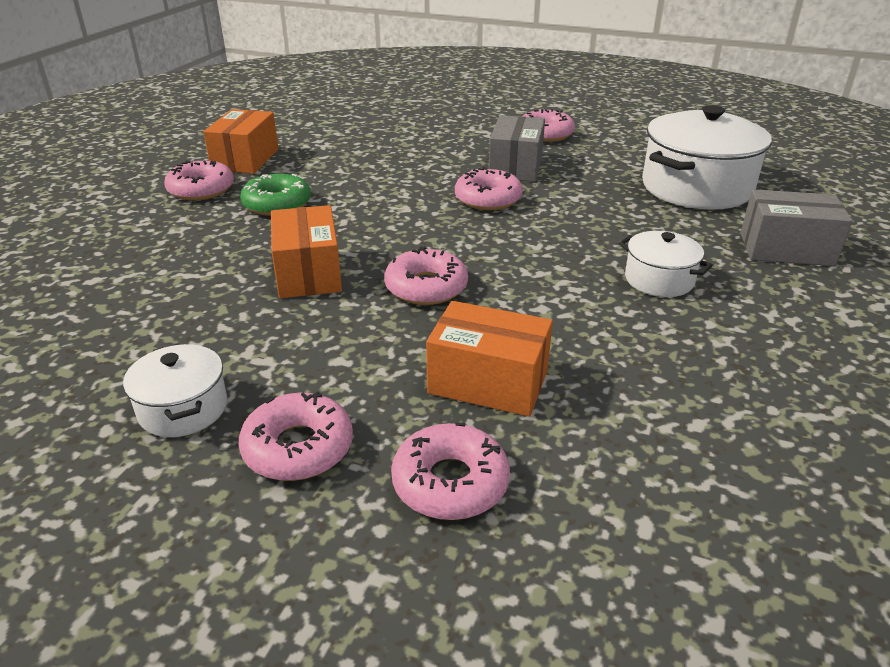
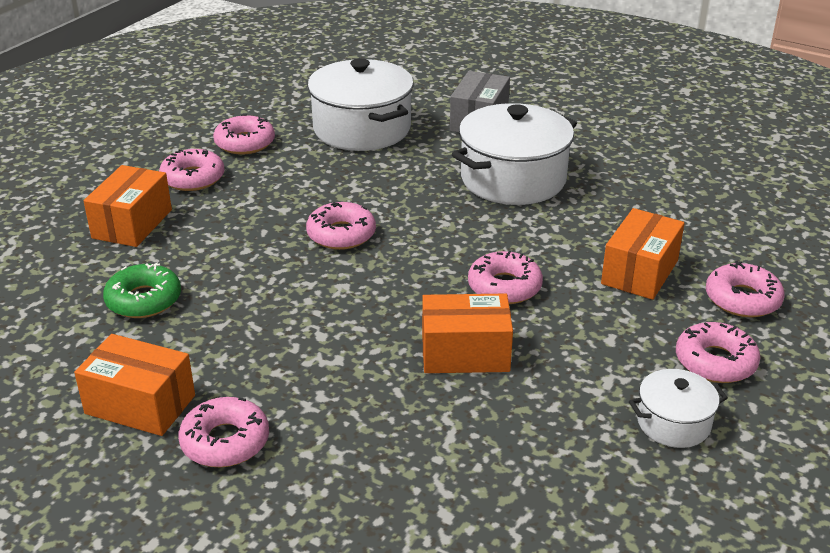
camera: 80 degrees left, 0 degrees up
(277, 204) = (297, 375): green donut -> green donut (144, 300)
(465, 125) = (132, 224): none -> orange box
(516, 167) = (271, 208): grey box -> none
(620, 144) = (245, 143): none -> pink donut
(659, 280) = (513, 179): white pot -> white pot, size x1.96

